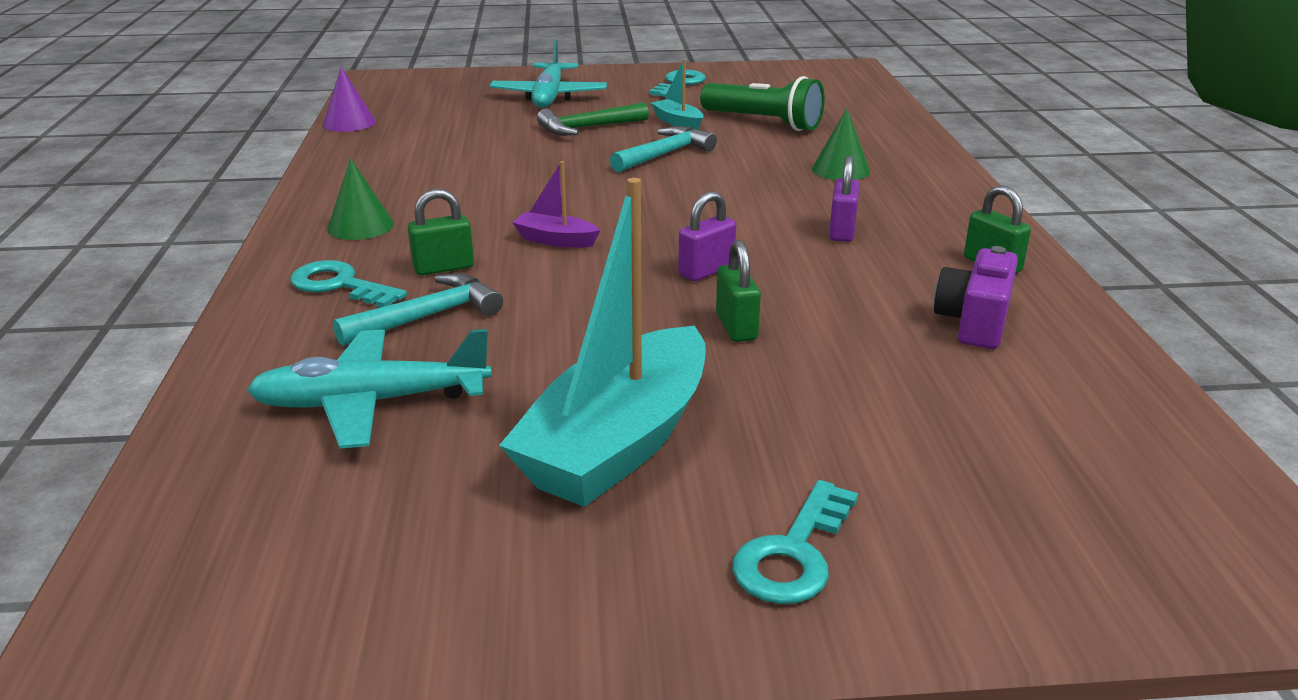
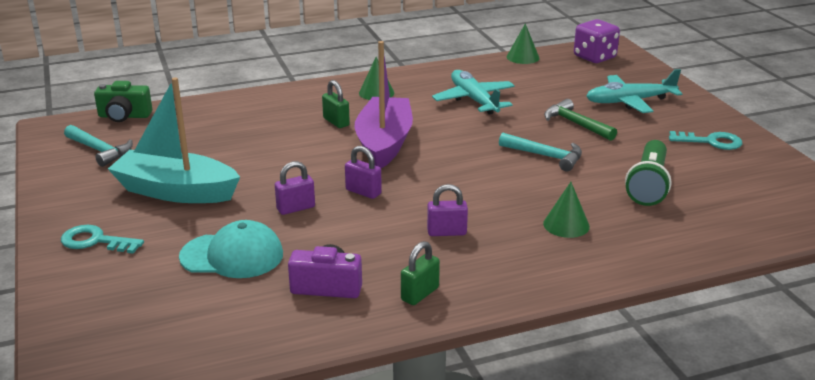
camera: 75 degrees right, 0 degrees up
(168, 510) = (124, 116): none -> green camera
(340, 285) = (307, 103): turquoise key -> none
(349, 123) = (523, 57): purple cone -> green cone
(372, 402) = (201, 134): turquoise plane -> turquoise plane (474, 100)
(400, 90) = (594, 57): none -> purple dice
(428, 316) = (282, 129): turquoise hammer -> turquoise hammer (100, 151)
(556, 240) = (384, 143): purple boat -> purple boat, size x2.28
(678, 122) = (616, 152): turquoise boat -> none
(736, 327) = (296, 208): green padlock -> purple padlock
(877, 393) = (232, 255): none -> turquoise cap

